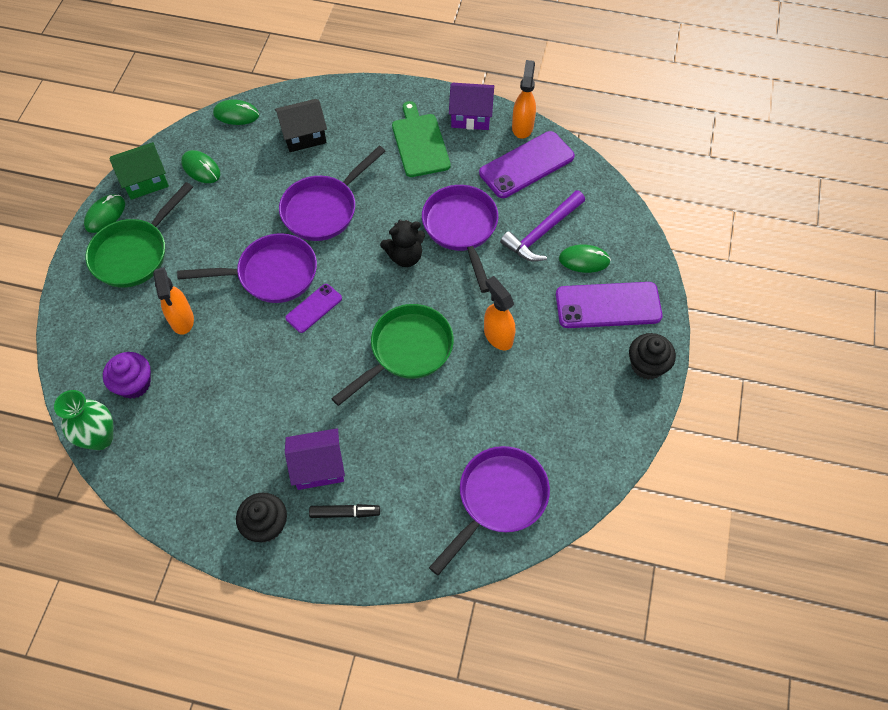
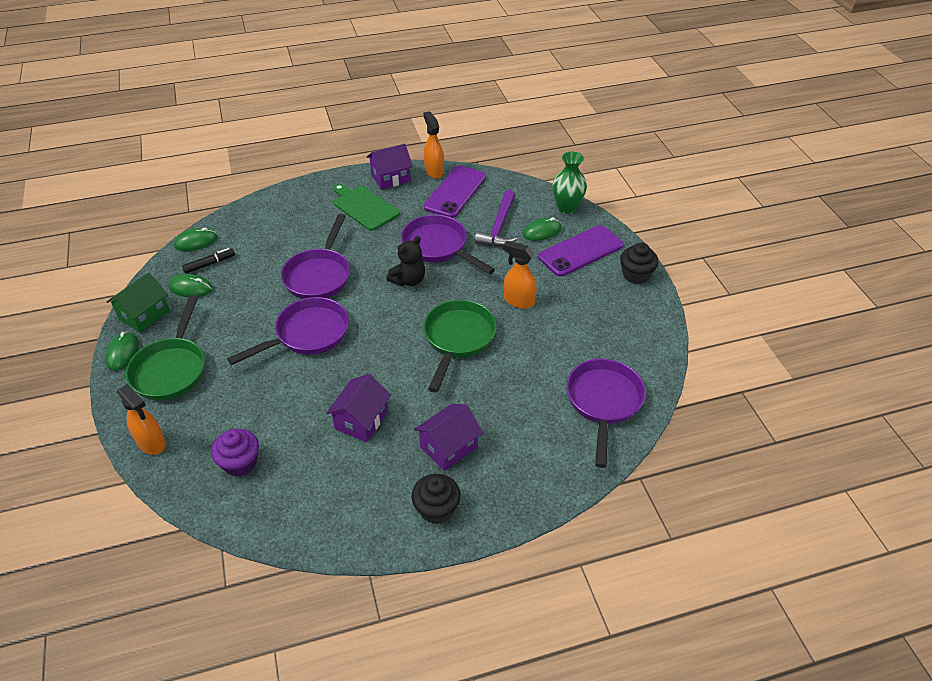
camera: 30 degrees left, 15 degrees down
(100, 438) = (237, 518): green vase -> green vase (567, 208)
(182, 320) = (251, 398): orange spray bottle -> orange spray bottle (152, 443)
(260, 395) = (361, 420): none -> purple house
(304, 135) = (265, 235): black house -> none
(314, 308) = (361, 342): purple phone -> none
(345, 513) = (495, 468): black marker -> black marker (209, 264)

